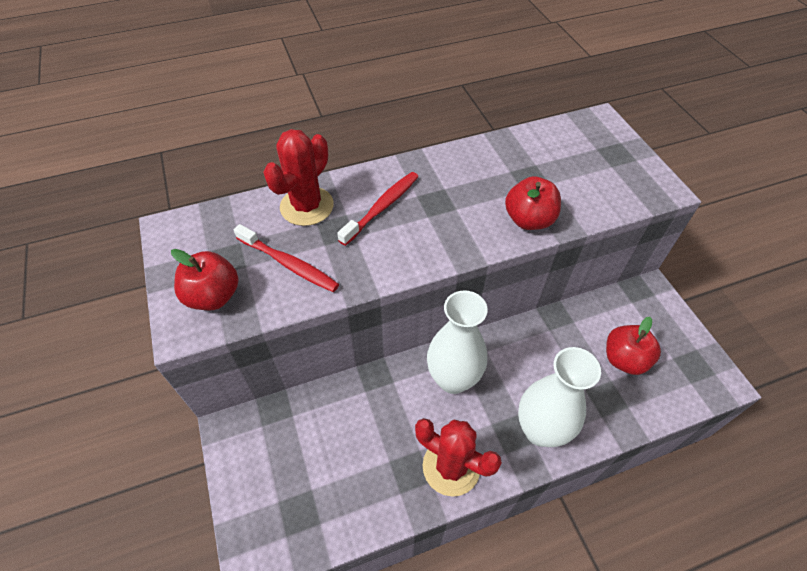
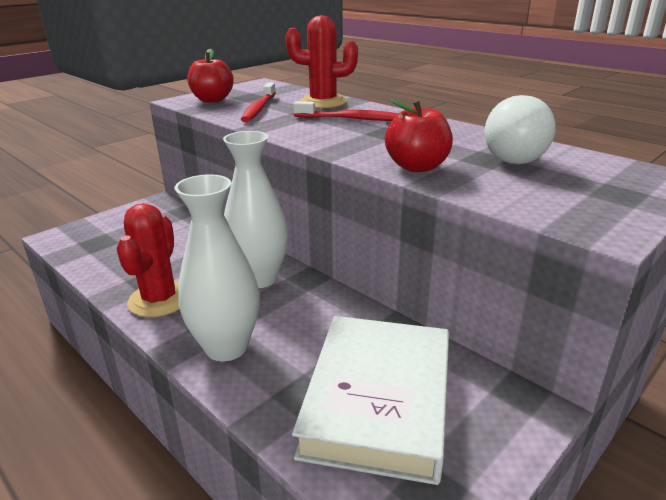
camera: 65 degrees right, 25 degrees down
(532, 163) = (510, 156): none -> white light bulb
(624, 359) = (378, 401): red apple -> white book

